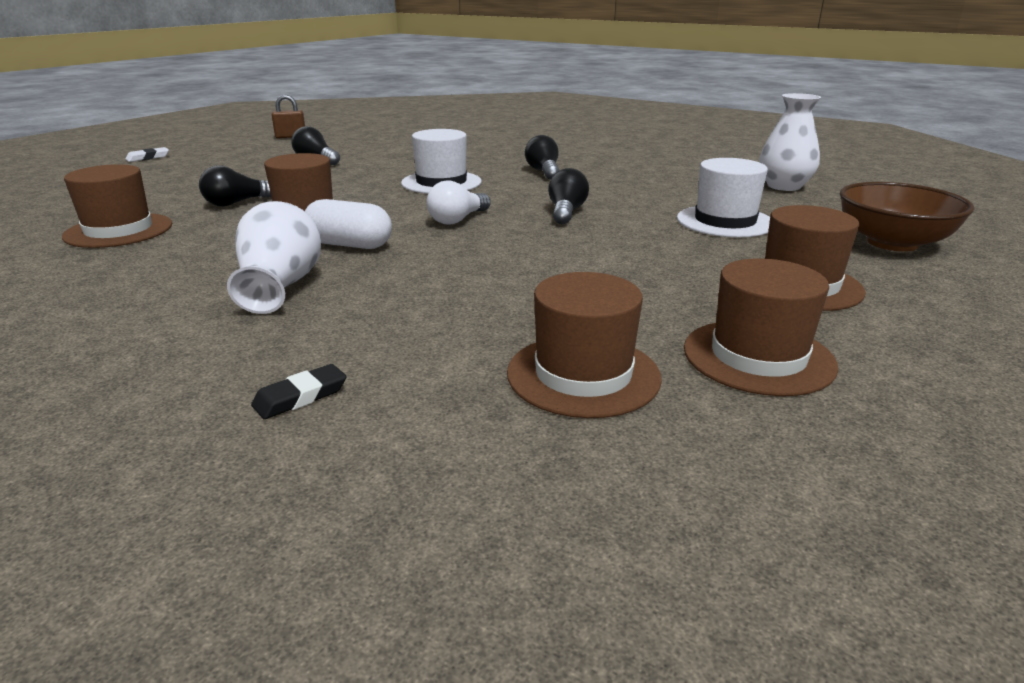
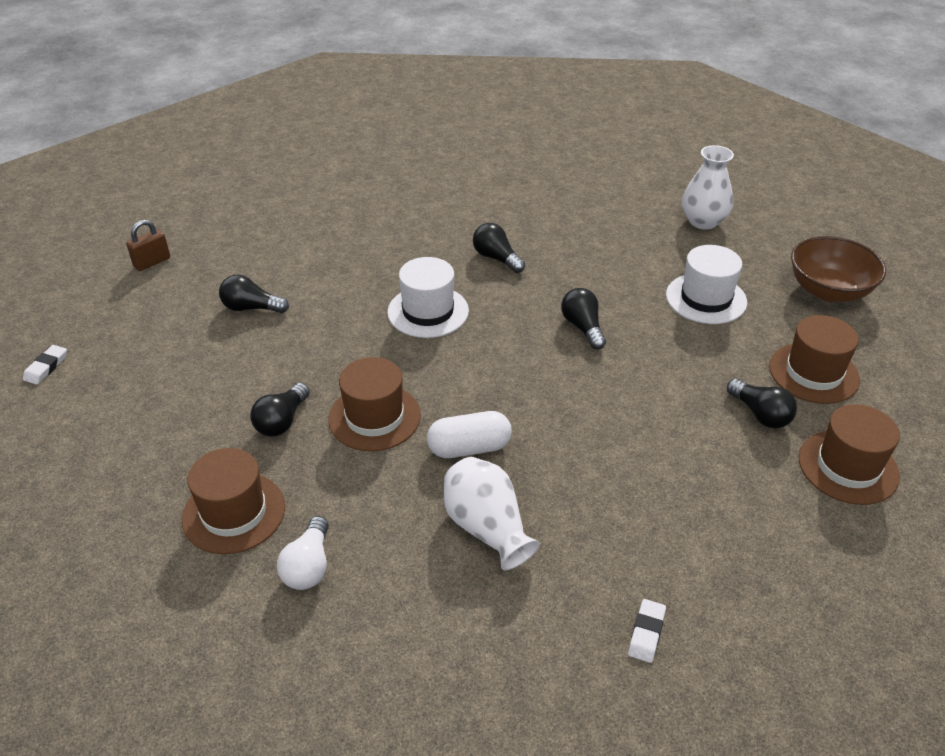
camera: 30 degrees left, 15 degrees up
(300, 397) = (646, 633): black eraser -> white eraser
(458, 220) = (511, 373): white light bulb -> white light bulb (308, 566)
(583, 375) = (776, 530): brown hat -> none
(687, 294) = (760, 414): none -> black light bulb

